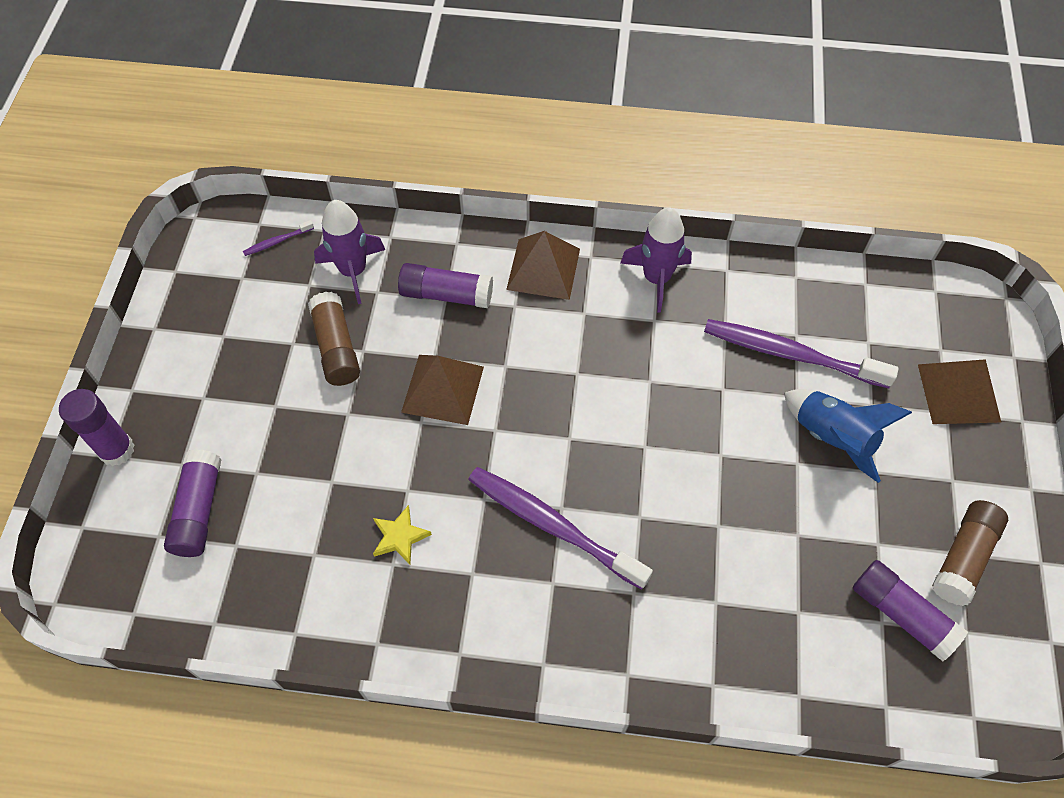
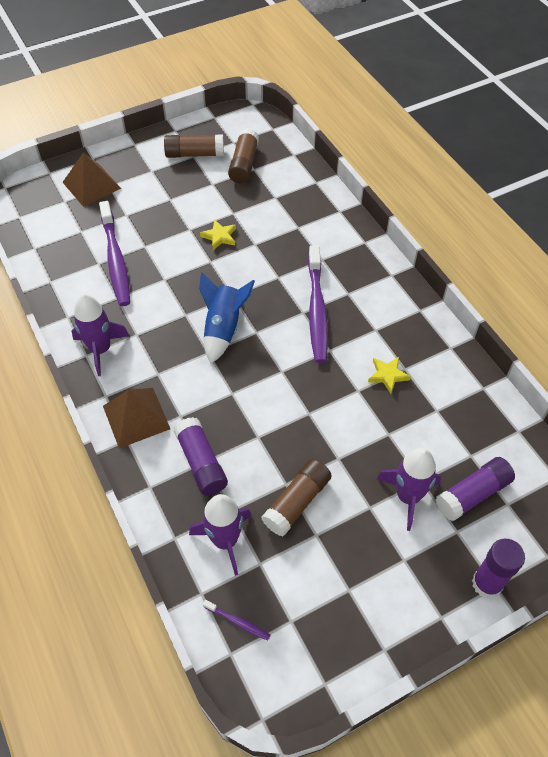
camera: 125 degrees left, 5 degrees down
(253, 447) = (408, 496): none -> purple rocket
(442, 389) = (276, 416): brown pyramid -> none
(760, 490) = (219, 236): none -> yellow star
(832, 438) = (162, 222): blue rocket -> blue rocket (223, 328)
(901, 614) = (244, 164): purple glue stick -> brown glue stick

